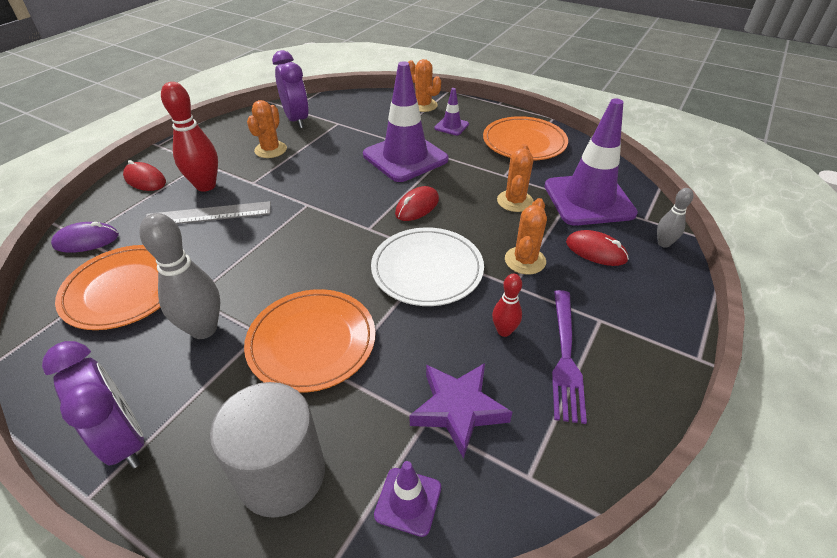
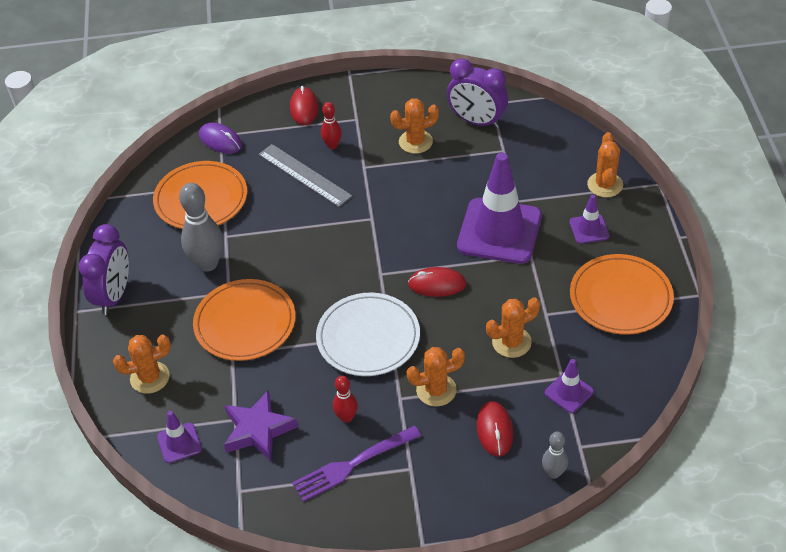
camera: 55 degrees right, 5 degrees up
(206, 186) = (332, 145): red bowling pin -> red bowling pin, size x0.55
(282, 474) = (150, 377): grey cylinder -> orange cactus
(297, 120) = (477, 121): purple clock -> purple clock turned 90 degrees clockwise
(588, 200) = (569, 392): purple traffic cone -> purple traffic cone, size x0.45

